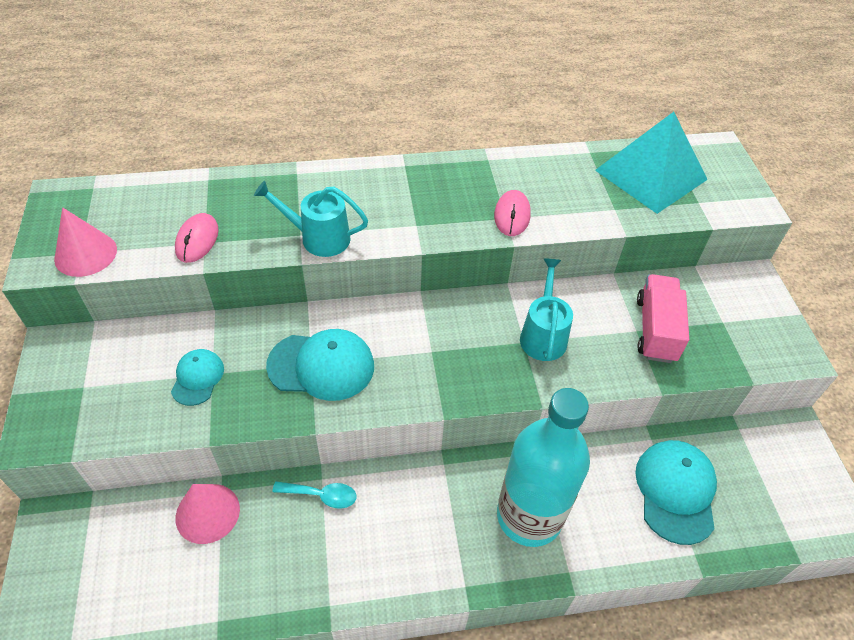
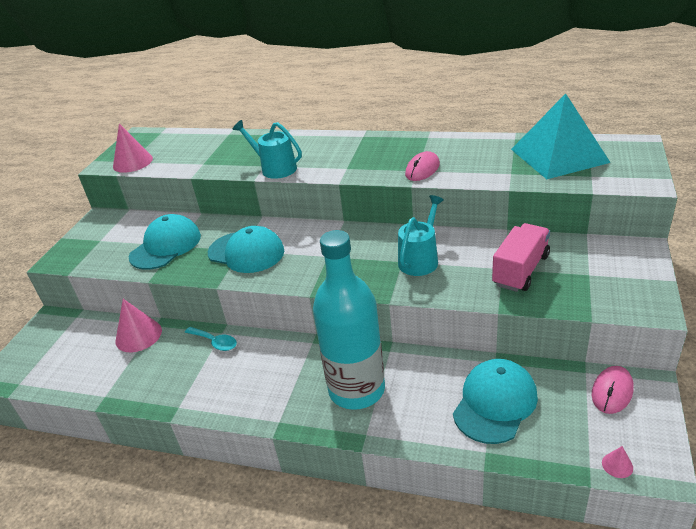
camera: 30 degrees right, 15 degrees down
(197, 240) = (199, 162): pink mouse -> pink mouse (612, 391)
(197, 378) = (166, 246): turquoise cap -> turquoise cap, size x1.71
(812, 531) = (617, 465): none -> pink cone

